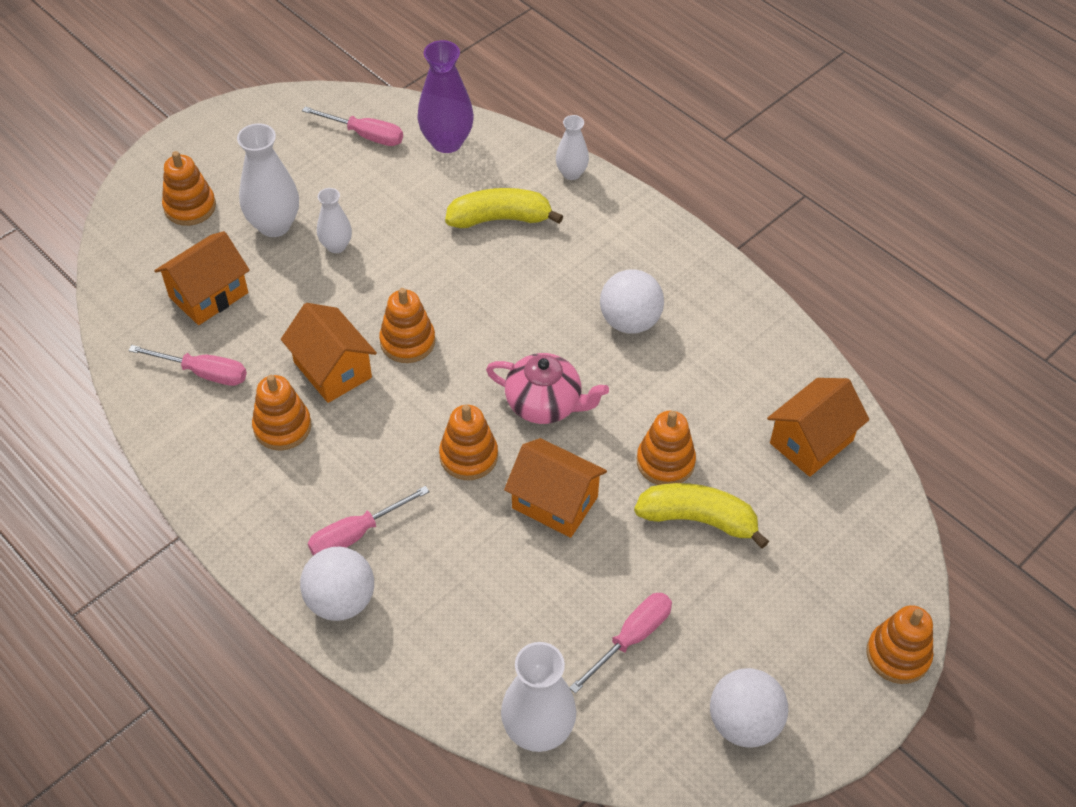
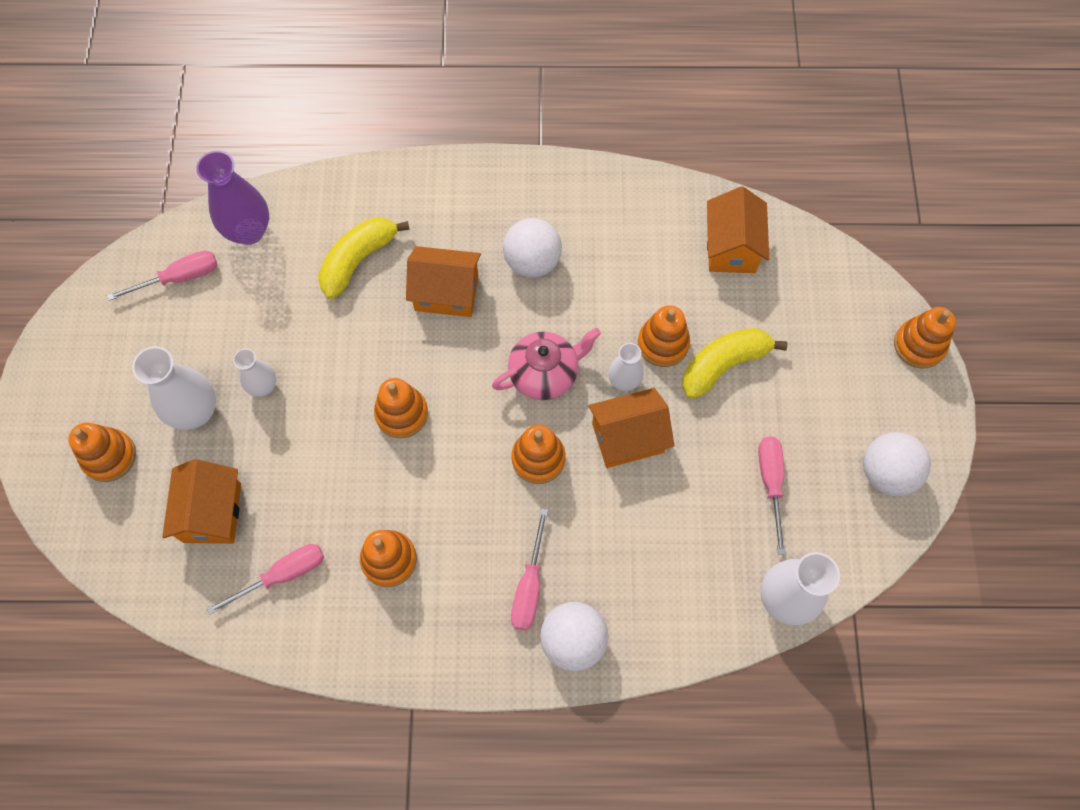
camera: 45 degrees left, 15 degrees up
(332, 370) = (374, 484): orange house -> orange house (446, 293)
(571, 173) = (368, 180): white vase -> white vase (624, 381)

